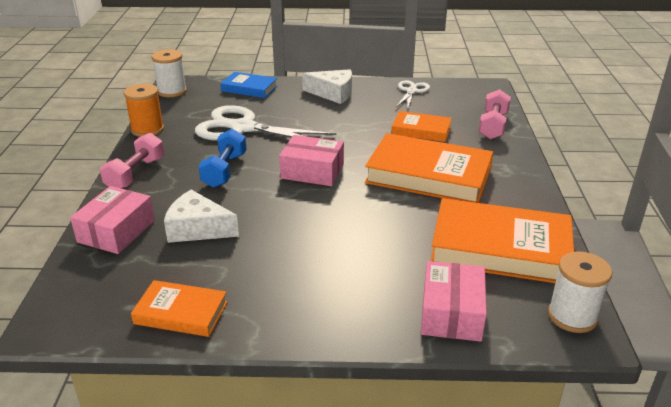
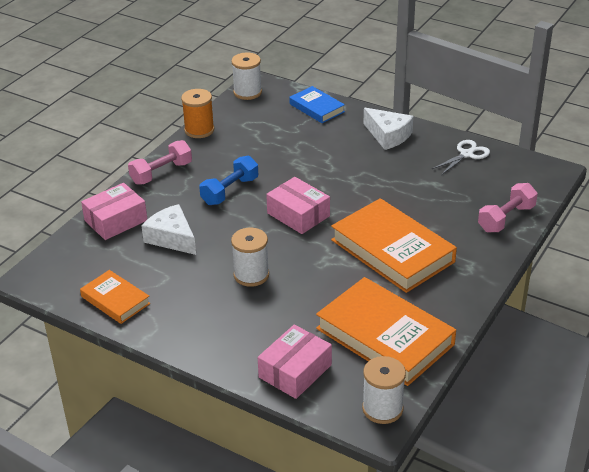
camera: 30 degrees right, 5 degrees up
(243, 128) = (277, 152): white scissors -> none
(316, 236) = (251, 275): none -> white spool
(421, 130) = (432, 202): orange book -> none

